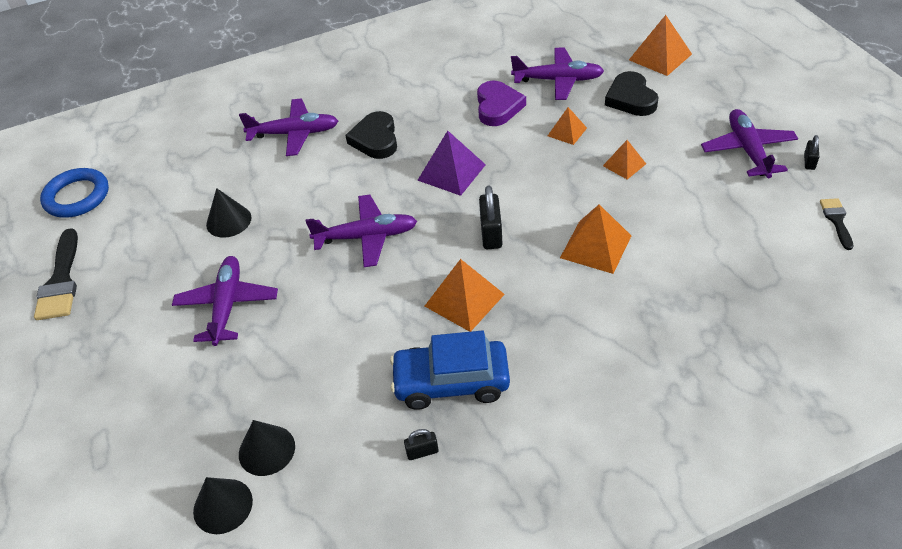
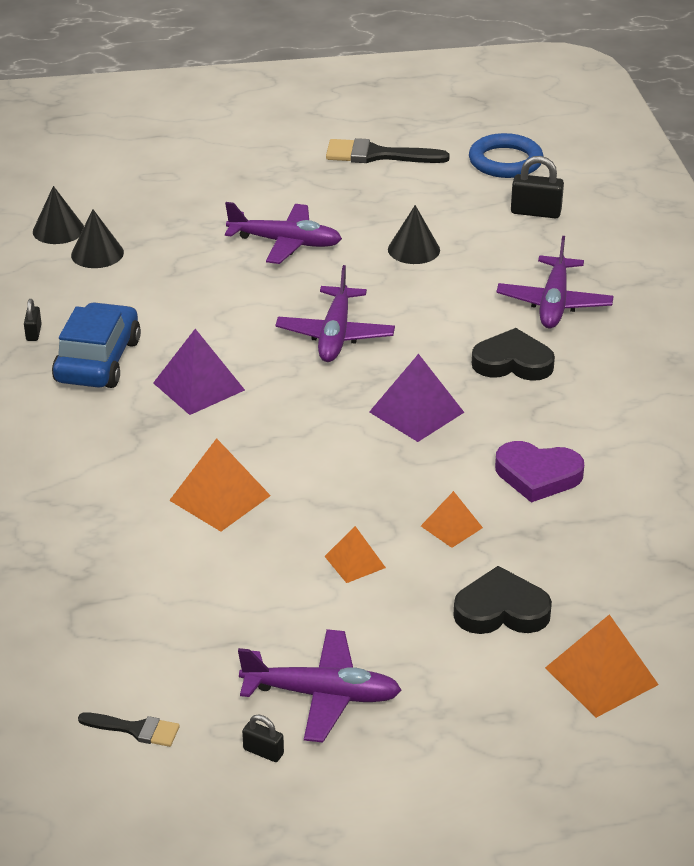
camera: 100 degrees right, 10 degrees down
(464, 300) = (198, 386): orange pyramid -> purple pyramid
(491, 233) = (289, 423): black padlock -> black padlock (535, 212)
(558, 80) = (579, 547): purple plane -> none

